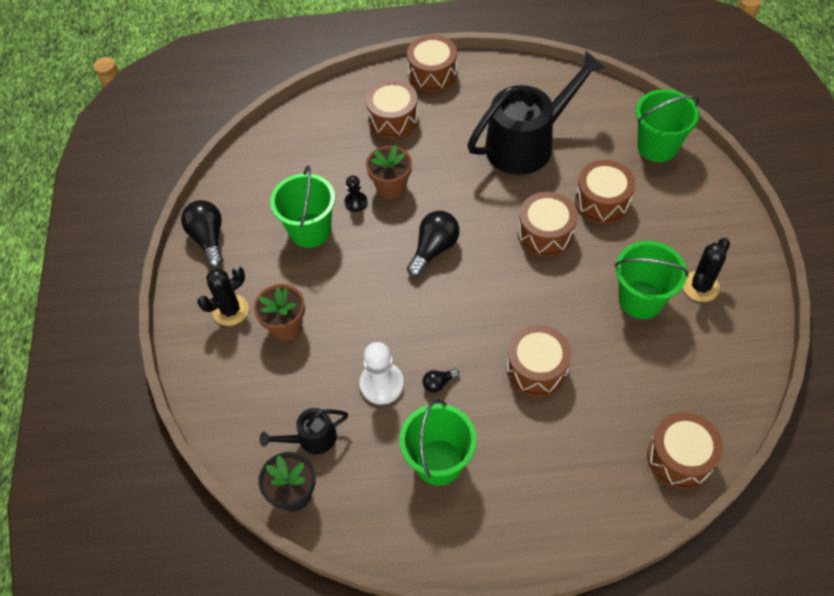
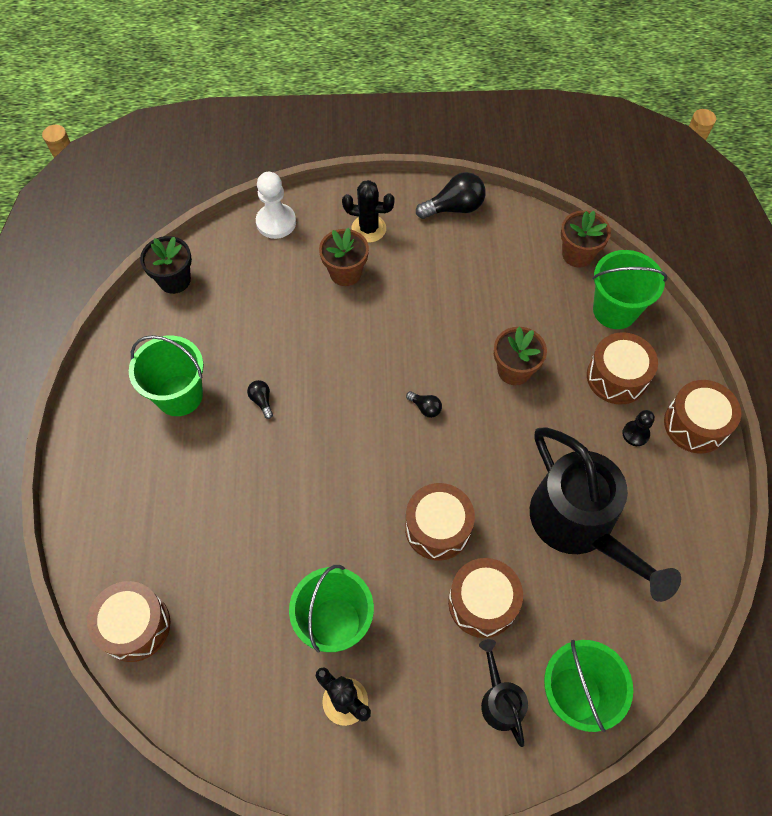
camera: 90 degrees right, 5 degrees up
(231, 310) = (368, 229): black cactus -> black cactus turned 45 degrees counterclockwise
(268, 144) = (577, 254): none -> brown flower pot
(310, 230) = (458, 293): green bucket -> green bucket (615, 310)
(311, 439) = (224, 293): black watering can -> black watering can (500, 700)
(356, 202) = (494, 335): black pawn -> black pawn (635, 434)
(382, 384) = (269, 351): white pawn -> white pawn (276, 222)
(434, 249) = (425, 408): black light bulb -> black light bulb, size x0.50
(536, 369) = (263, 495): brown drum -> none

